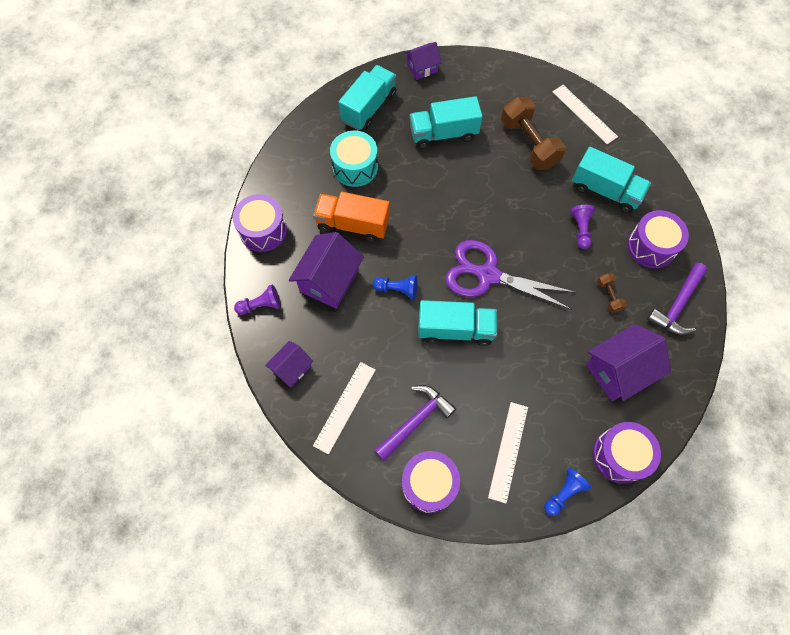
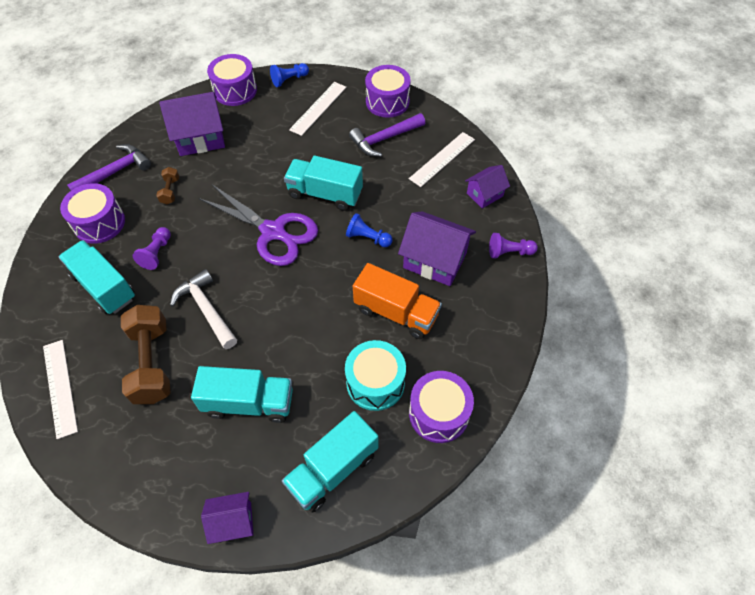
camera: 165 degrees left, 10 degrees down
(263, 230) = (500, 328): purple drum -> purple drum (439, 413)
(329, 280) = (435, 260): purple house -> purple house turned 75 degrees clockwise
(510, 191) = (206, 309): none -> white hammer

